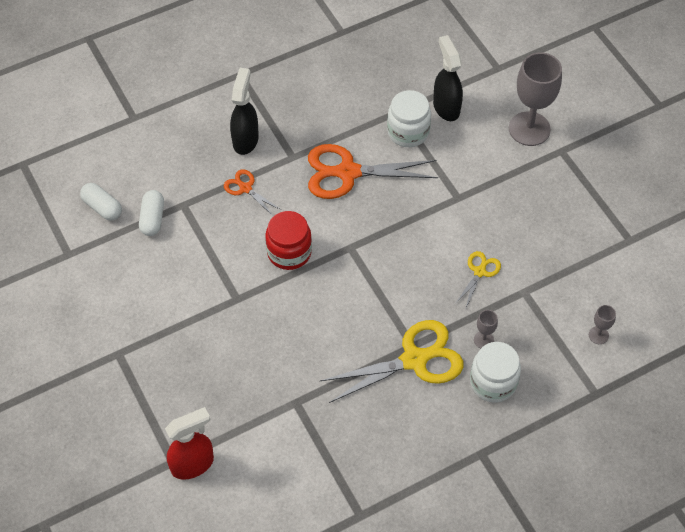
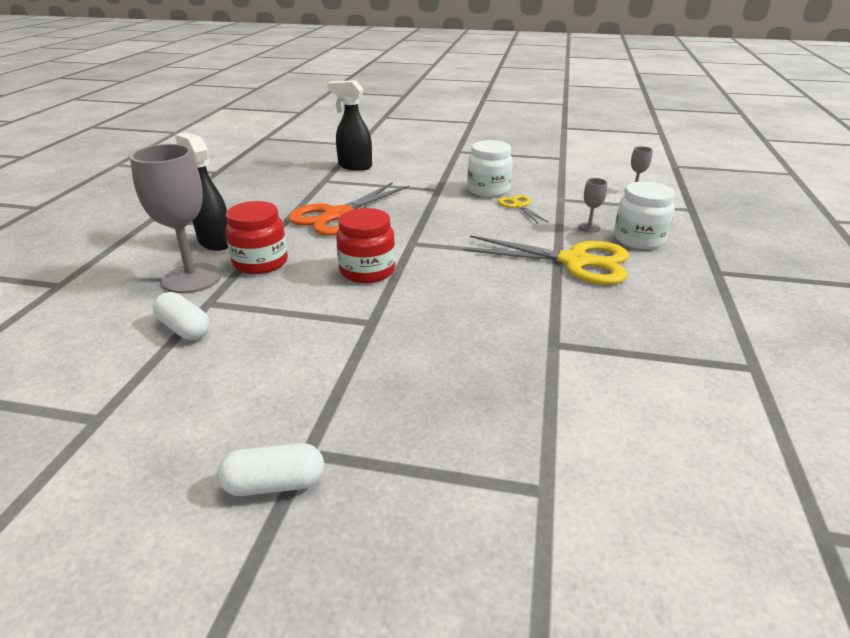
camera: 50 degrees left, 25 degrees down
(102, 207) = (100, 356): white capsule -> white capsule (274, 484)
(193, 464) = (569, 471): red spray bottle -> none
(245, 188) = (260, 263): orange scissors -> red jar
(408, 132) = (348, 183): white jar -> white jar (488, 190)
(414, 360) = (575, 261): yellow scissors -> yellow scissors turned 90 degrees clockwise
(529, 129) = (423, 152): grey goblet -> grey goblet (192, 278)

